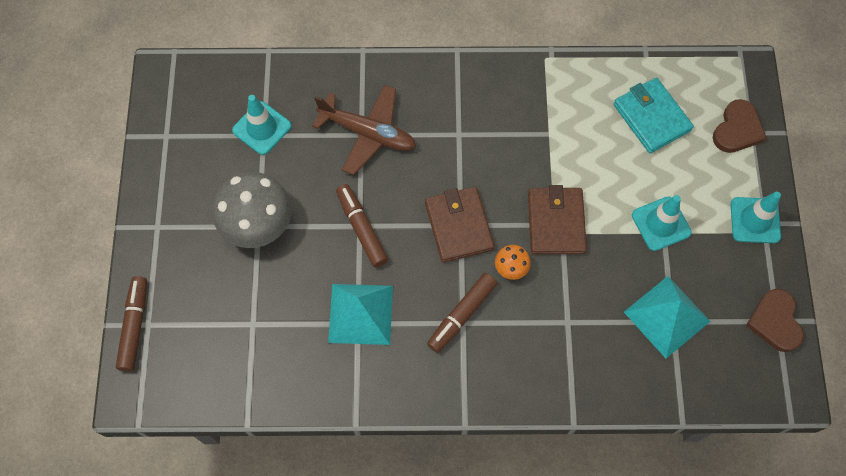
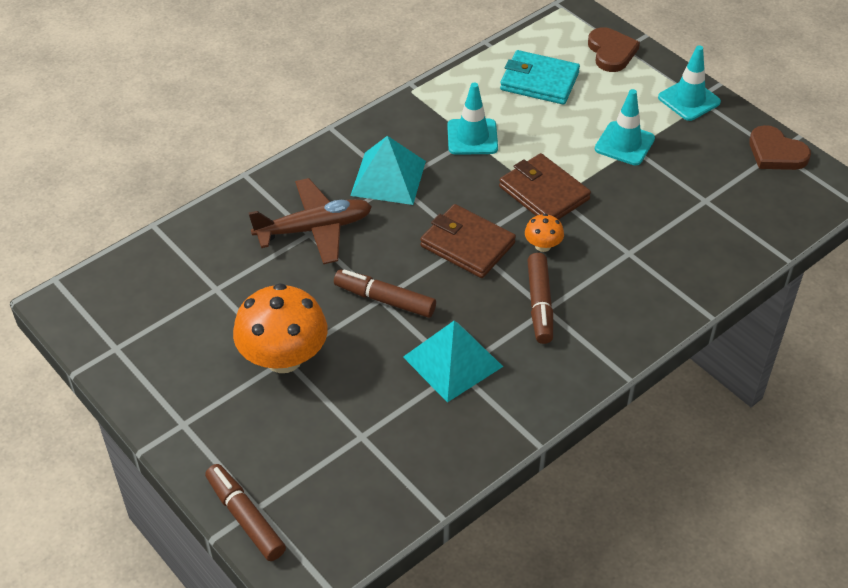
camera: 40 degrees left, 20 degrees down
(258, 224) = (284, 358): grey mushroom -> orange mushroom
(262, 128) = (209, 284): turquoise traffic cone -> turquoise traffic cone (472, 137)
(666, 316) = (697, 200): turquoise pyramid -> turquoise pyramid (388, 178)

